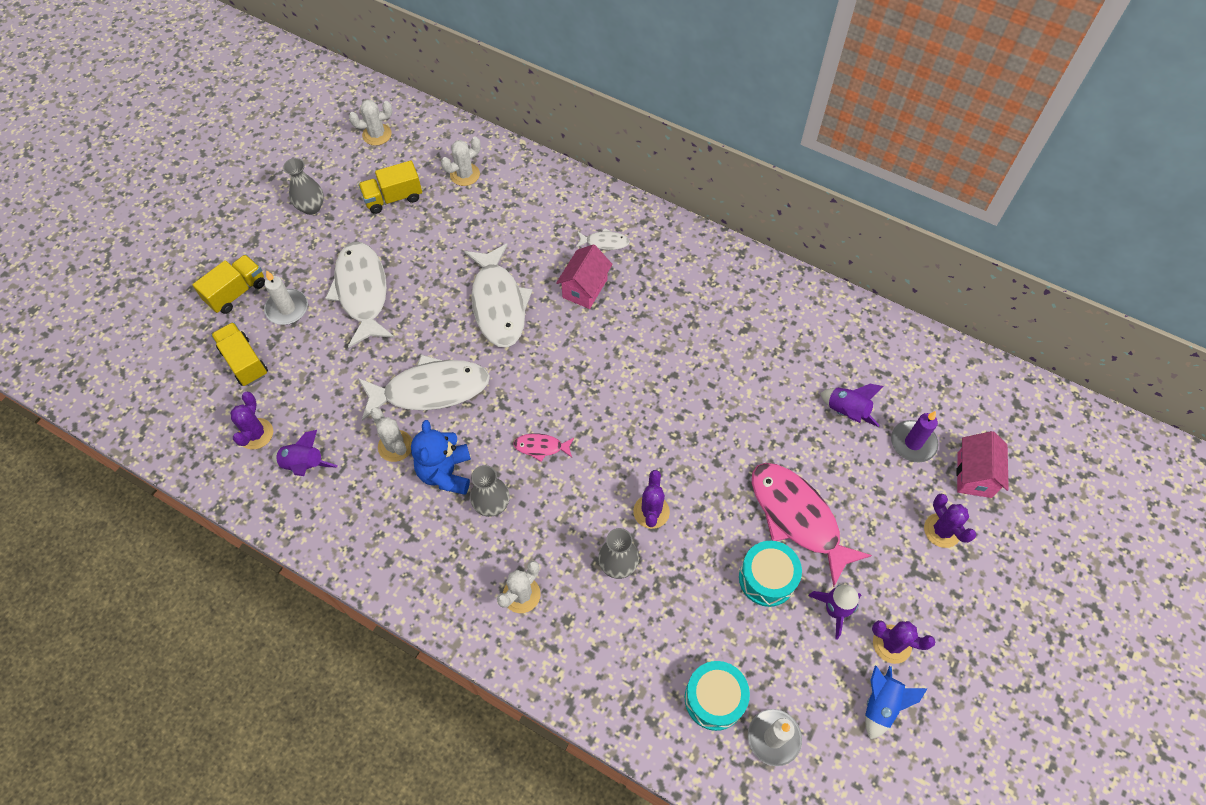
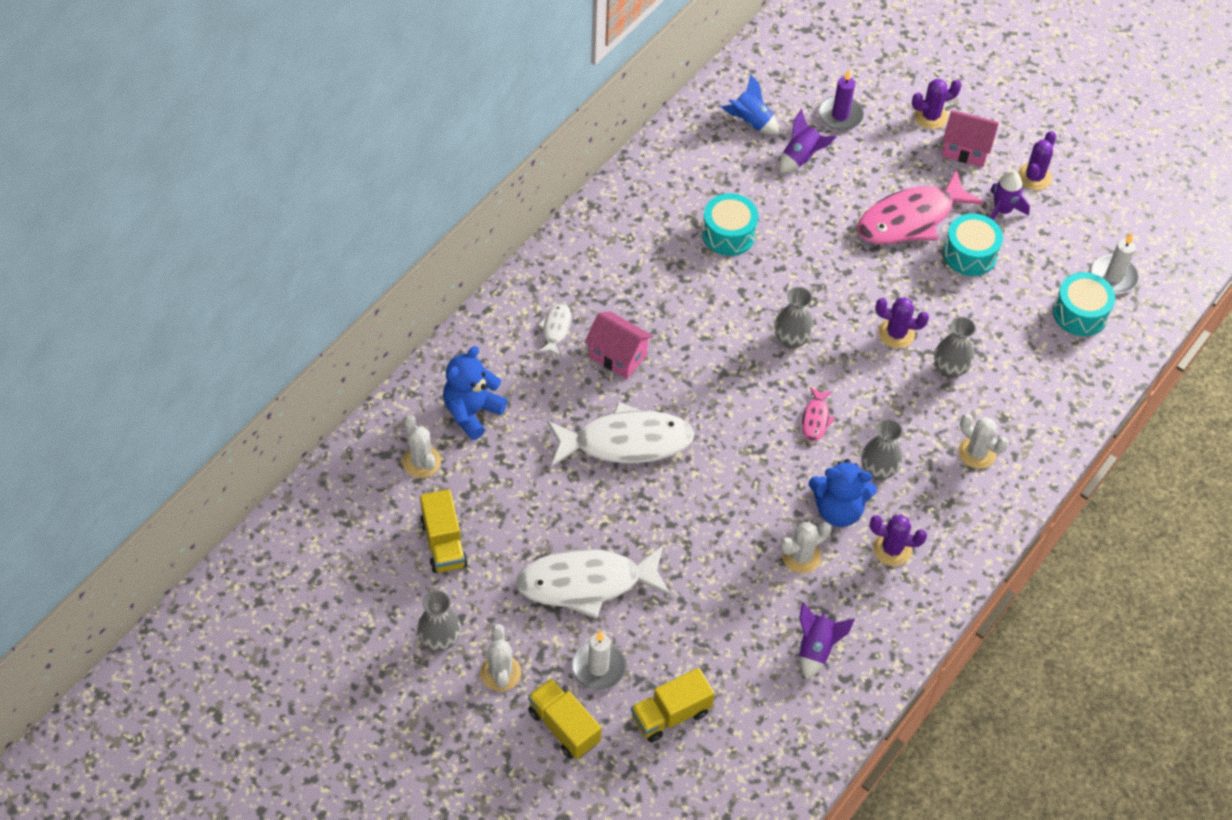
camera: 85 degrees left, 5 degrees down
(256, 434) = (771, 700): purple cactus -> purple cactus (892, 549)
(377, 134) = (328, 558): white cactus -> white cactus (500, 673)
(430, 390) = (733, 518): white fish -> none
(514, 199) = (472, 412): none -> blue teddy bear
(627, 420) = (791, 339): none -> grey vase
(736, 358) = (728, 234): none -> turquoise drum
(881, 704) = (1086, 196): blue rocket -> blue rocket (751, 121)
(974, 475) = (877, 80): pink house -> pink house (965, 150)

